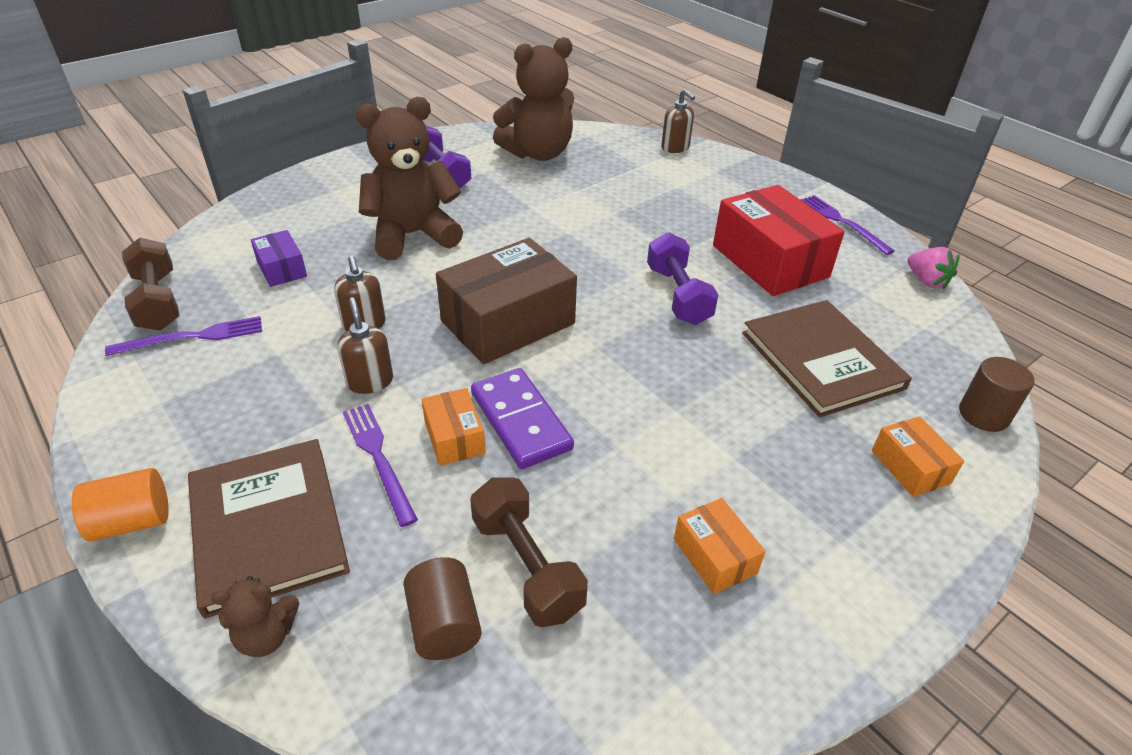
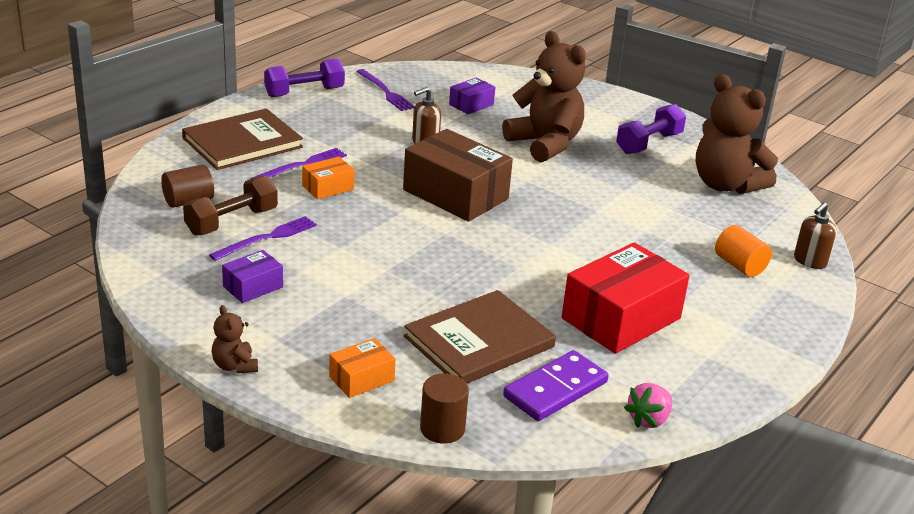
camera: 75 degrees right, 10 degrees down
(132, 521) = (237, 108): orange cylinder -> orange cylinder (739, 266)
(157, 301) = (414, 74): brown dumbbell -> none
(266, 635) = (175, 155): brown teddy bear -> brown teddy bear (235, 366)
(370, 381) = (369, 153): brown soap dispenser -> none
(520, 421) = (351, 209): purple domino -> purple domino (555, 389)
(678, 295) = (534, 268): purple dumbbell -> purple dumbbell (304, 92)
(714, 556) = (253, 287): orange box -> purple box
(842, 222) = (732, 370): purple fork -> purple fork (267, 238)

